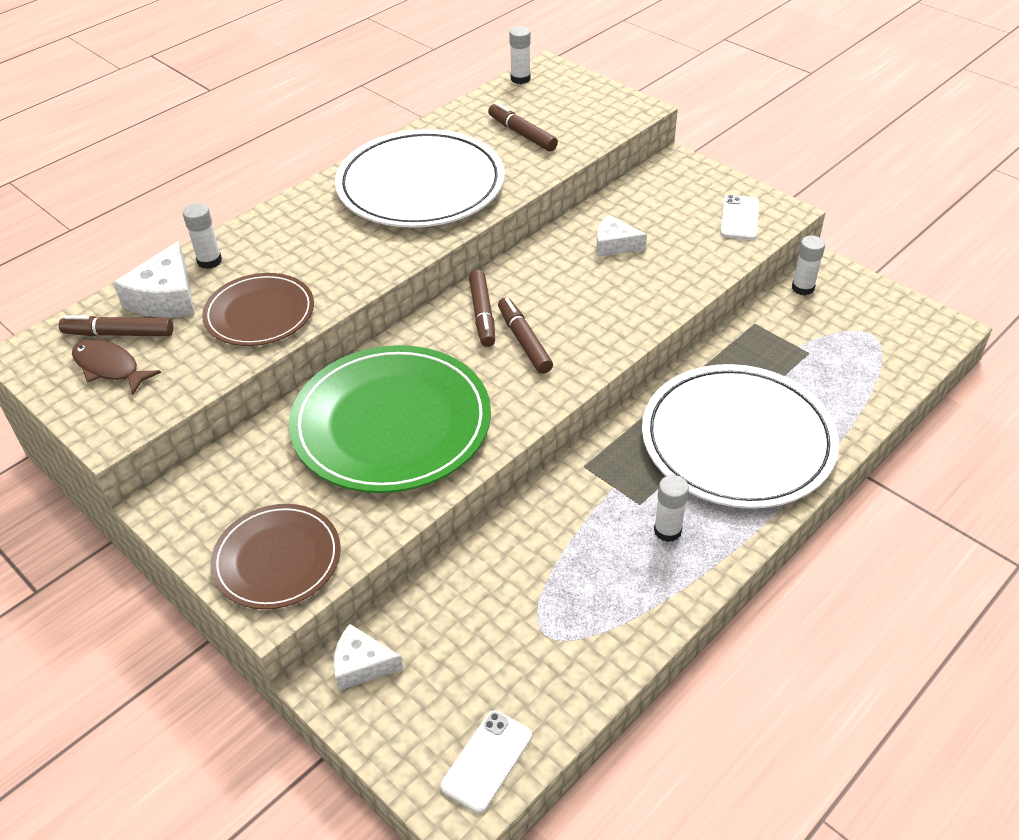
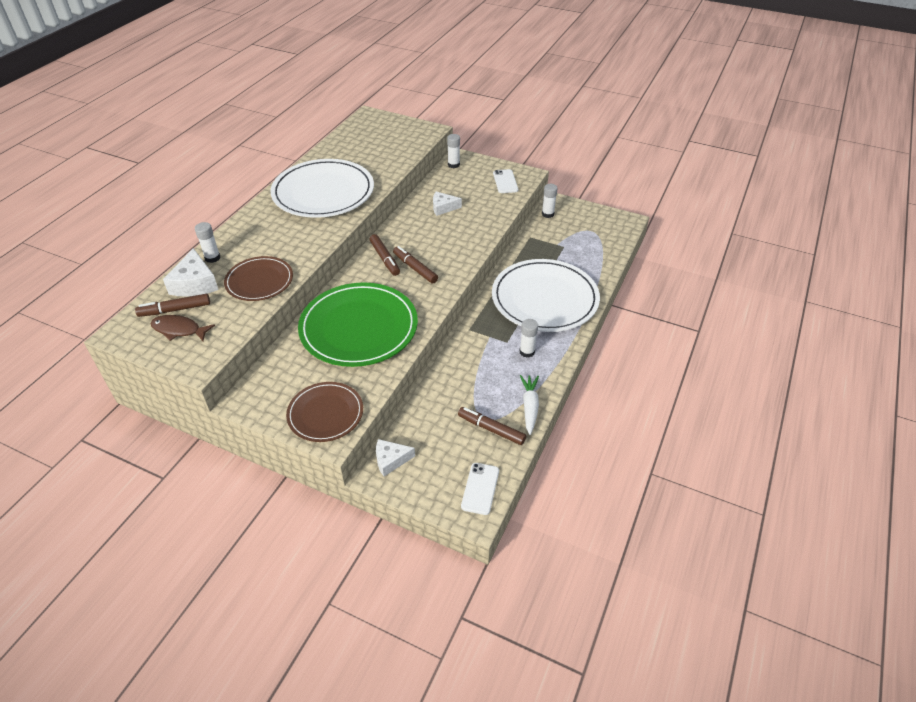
camera: 20 degrees left, 0 degrees up
(520, 79) = (355, 123): white glue stick -> white glue stick (453, 165)
(522, 134) = (370, 154): brown marker -> brown marker (491, 429)
(632, 634) = (529, 407): none -> white carrot

